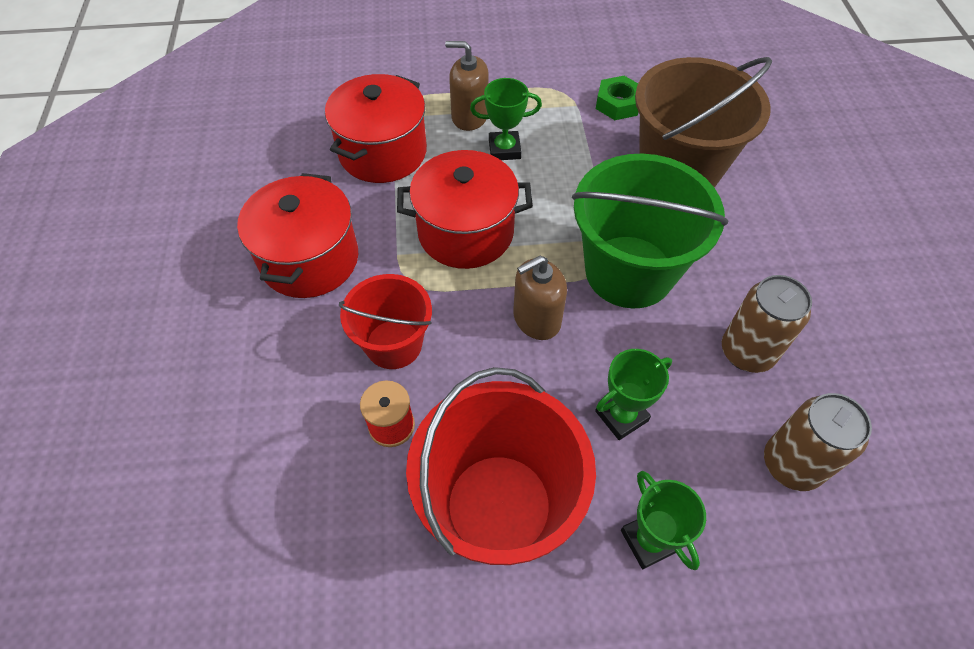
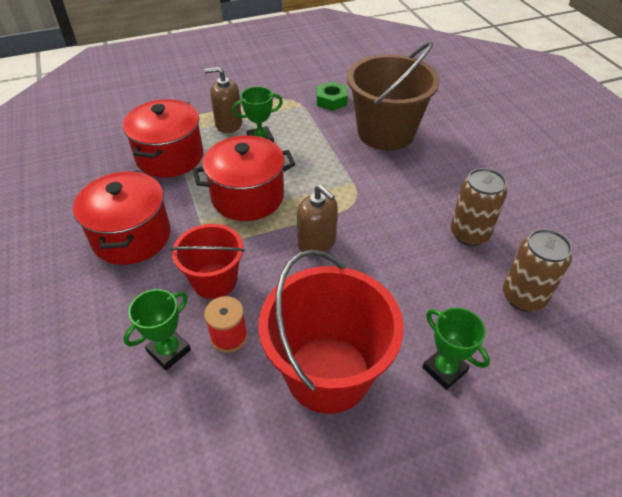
camera: 15 degrees left, 10 degrees down
(536, 319) = (317, 242): brown soap dispenser -> brown soap dispenser turned 90 degrees counterclockwise
(621, 416) = (398, 292): green trophy -> green trophy (169, 351)
(629, 271) = (373, 200): green bucket -> none

